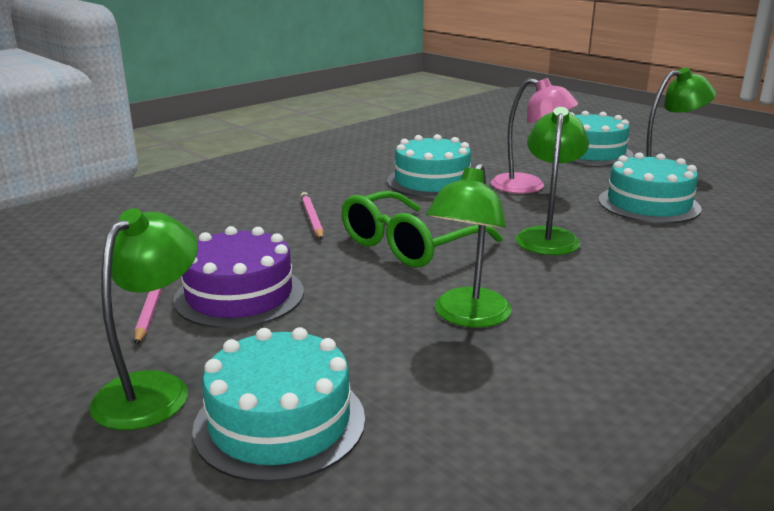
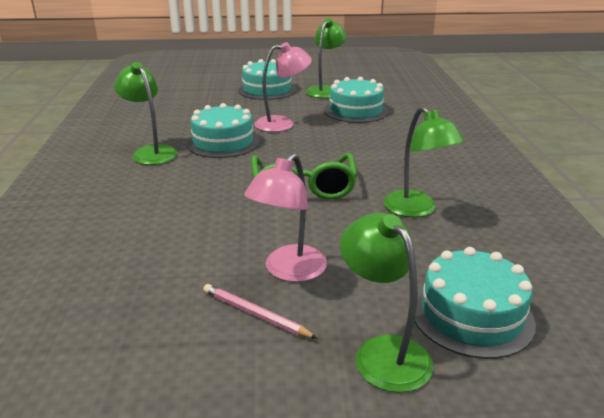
camera: 50 degrees left, 5 degrees up
(239, 295) = (288, 271): purple cake -> pink lamp
(312, 218) = (209, 200): pink pencil -> none
(548, 236) = (354, 148): green lamp -> green lamp (151, 152)

